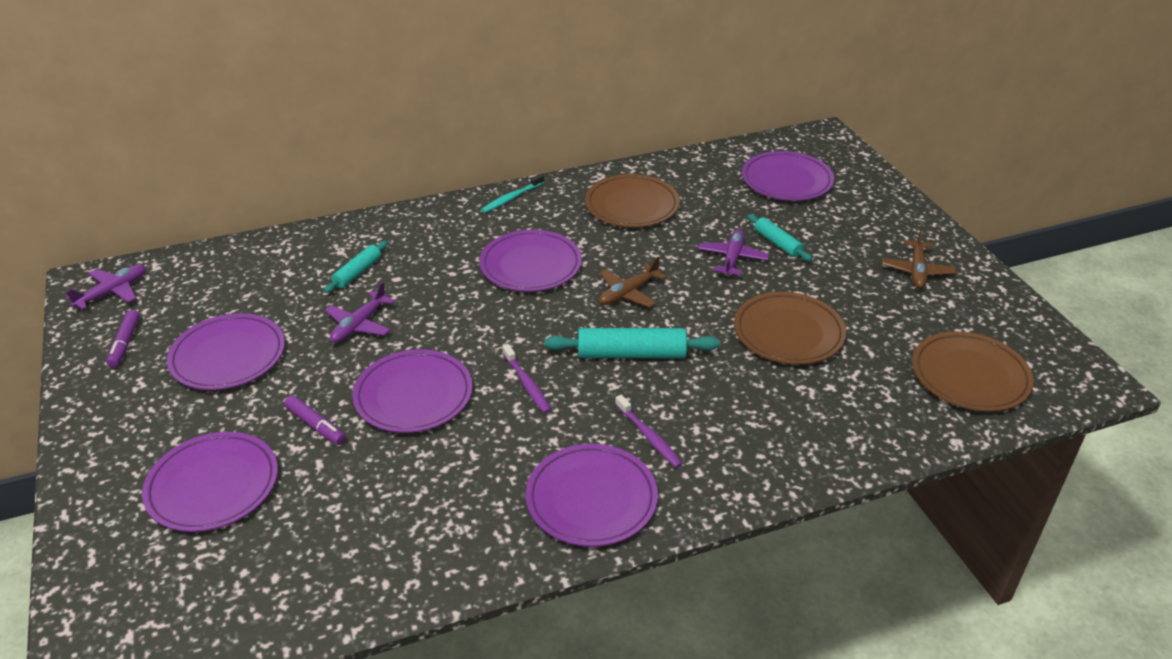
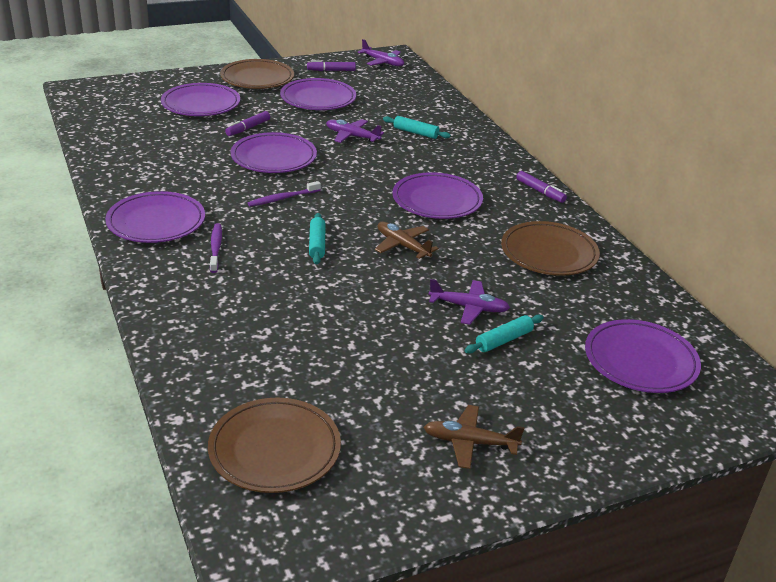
camera: 85 degrees right, 5 degrees down
(511, 198) = (540, 191): turquoise toothbrush -> purple marker
(631, 354) = (317, 244): turquoise rolling pin -> turquoise rolling pin, size x0.60
(649, 436) = (216, 248): purple toothbrush -> purple toothbrush turned 120 degrees clockwise
(788, 333) = (347, 331): brown plate -> brown plate (257, 78)

